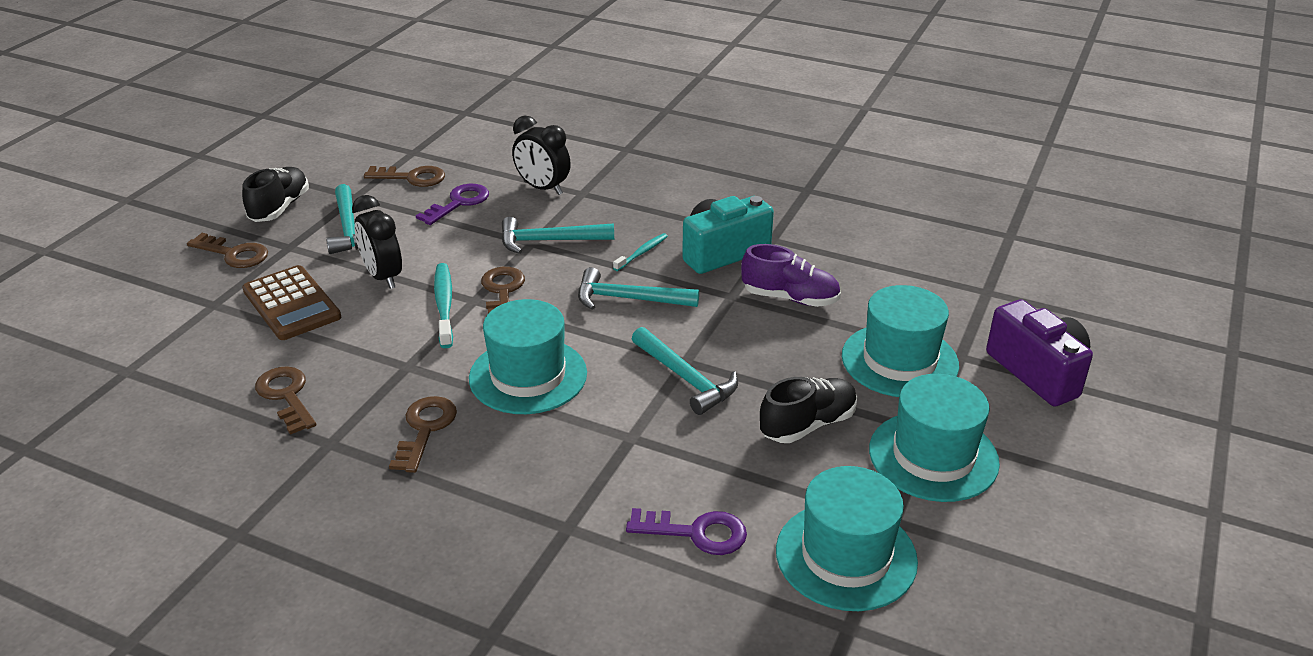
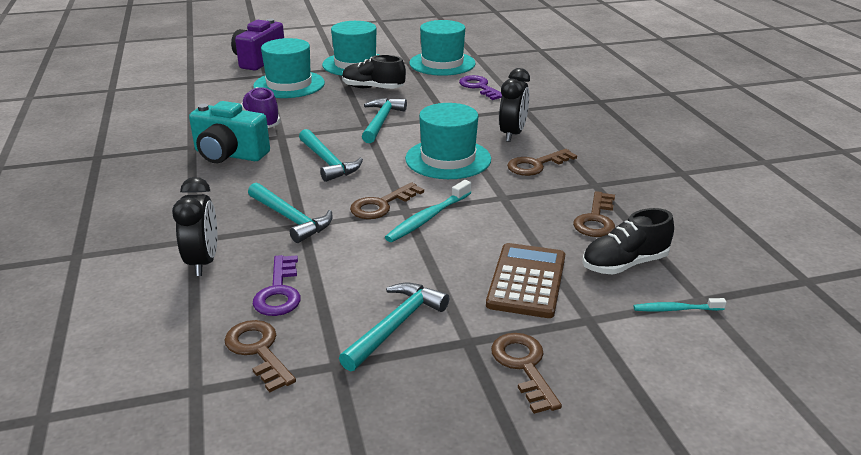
camera: 130 degrees left, 5 degrees down
(279, 208) = (419, 402): black shoe -> black shoe (624, 264)
(383, 277) = (435, 262): black clock -> black clock (512, 134)
(458, 203) = (279, 291): purple key -> purple key turned 90 degrees counterclockwise
(642, 252) = (263, 179): turquoise toothbrush -> turquoise toothbrush (676, 309)

